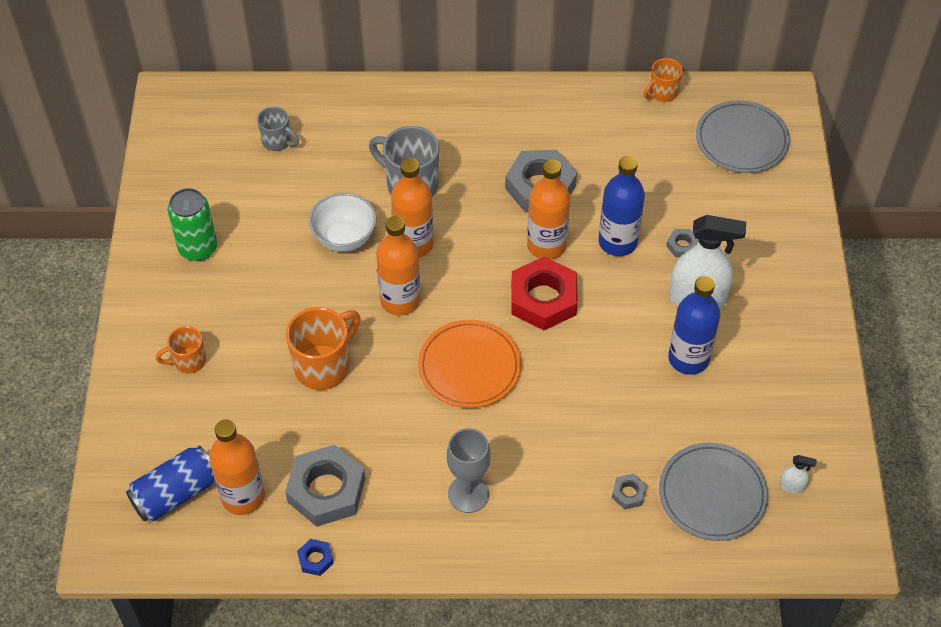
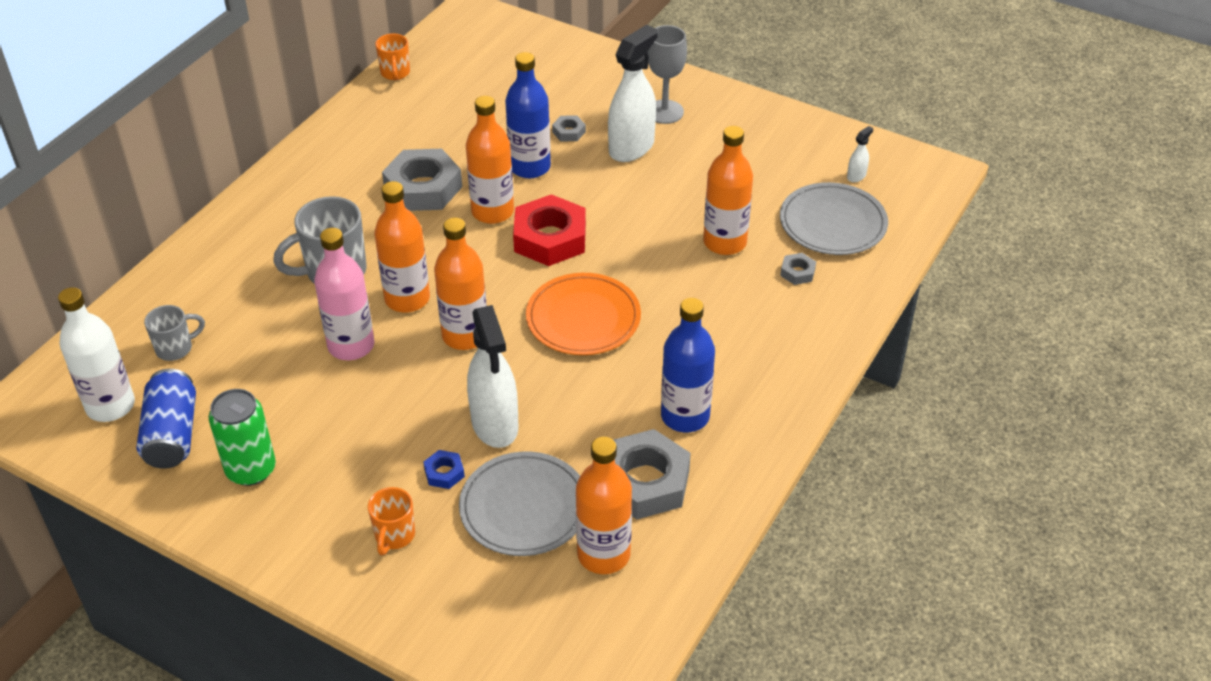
camera: 60 degrees left, 10 degrees down
(175, 494) = (557, 613): blue can -> blue can (172, 434)
(206, 140) = (110, 406): none -> white bottle
(315, 559) = (720, 523): blue nut -> blue nut (444, 473)
(324, 366) = (495, 424): orange mug -> white spray bottle
(344, 238) = (351, 346): white bowl -> pink bottle
(468, 494) = (724, 377): grey goblet -> grey goblet (664, 112)
(627, 423) = (724, 242): none -> orange bottle
(688, 358) = (688, 178): blue bottle -> blue bottle (685, 416)
(741, 140) = (491, 53): grey plate -> grey plate (524, 507)

